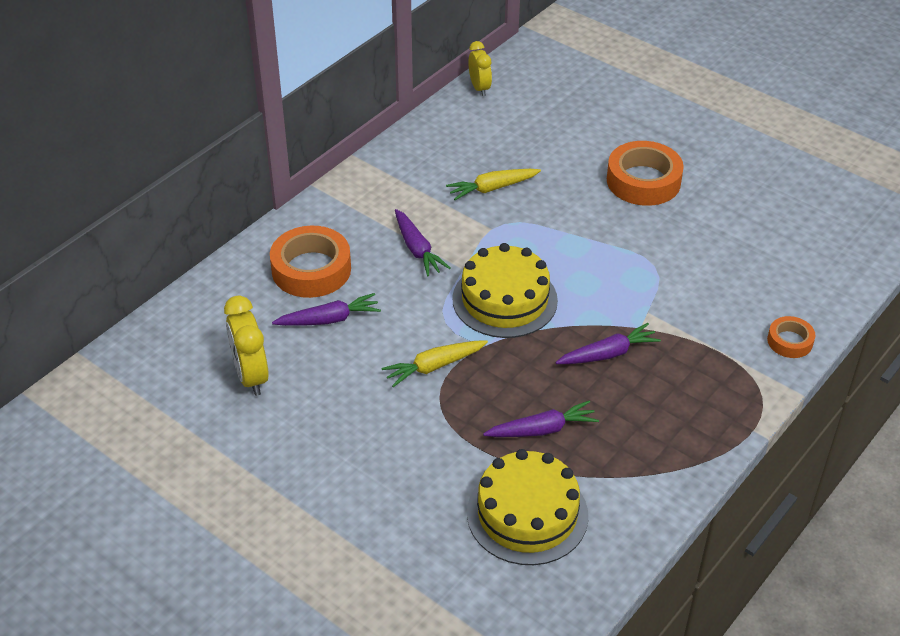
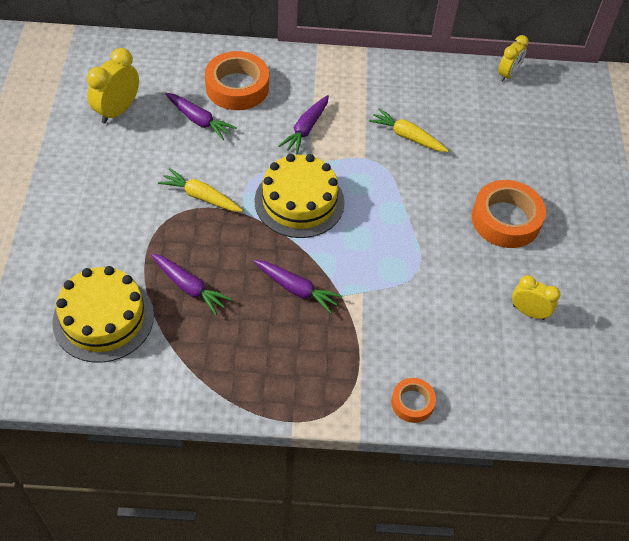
camera: 50 degrees right, 10 degrees up
(751, 222) = (528, 312): none -> yellow clock

